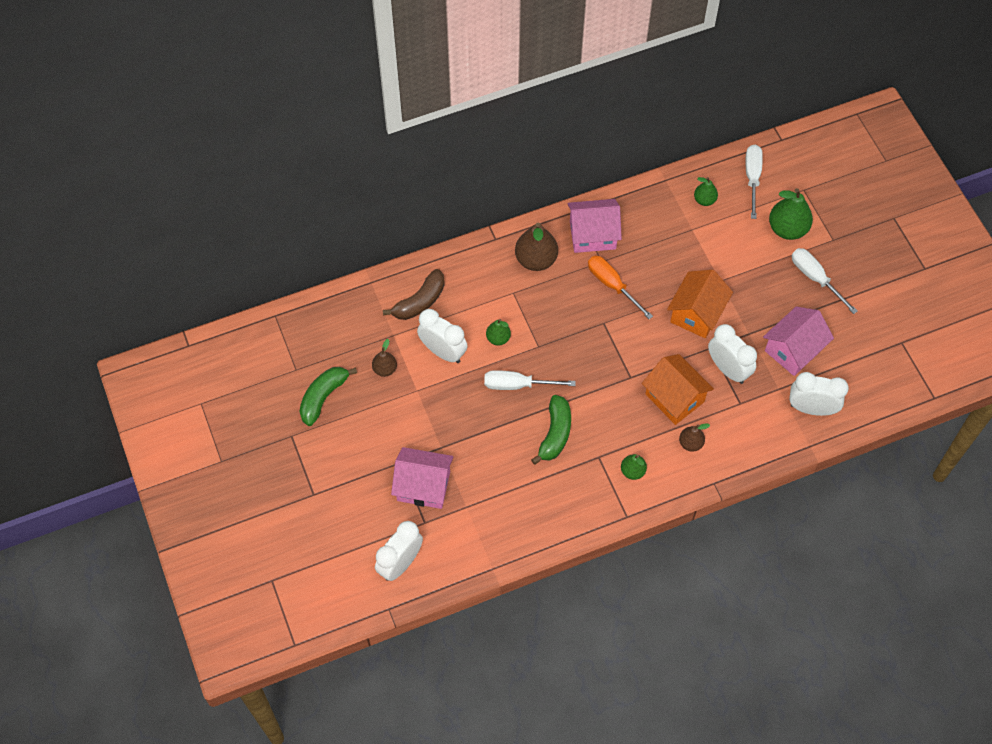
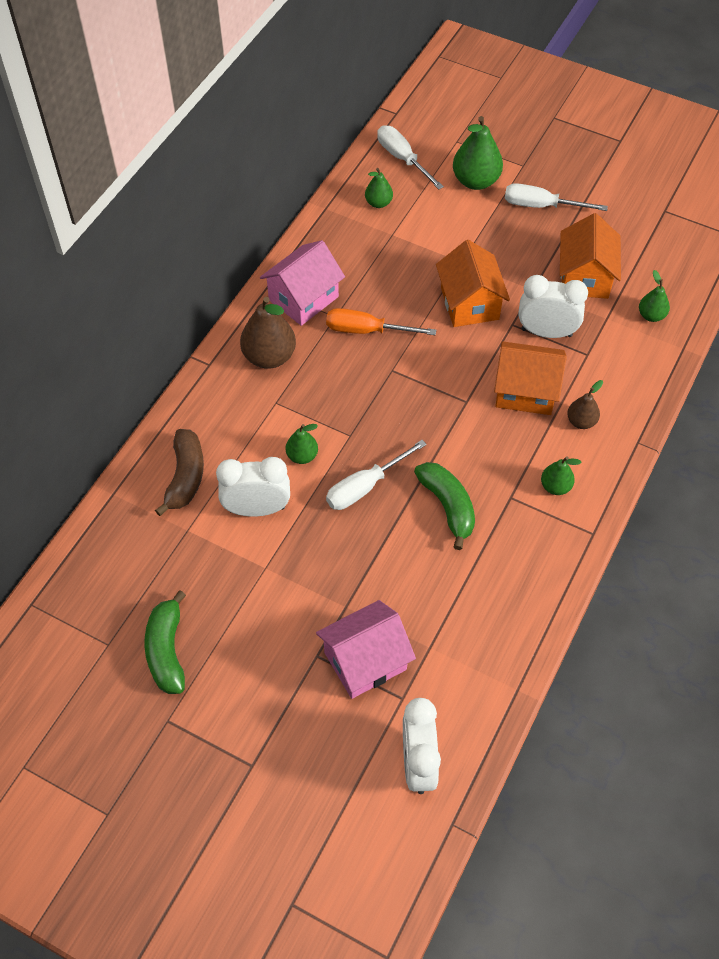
camera: 40 degrees left, 5 degrees down
(385, 369) = (210, 571): brown pear -> none
(793, 350) = (585, 277): pink house -> orange house
(811, 408) = (651, 315): white clock -> green pear

